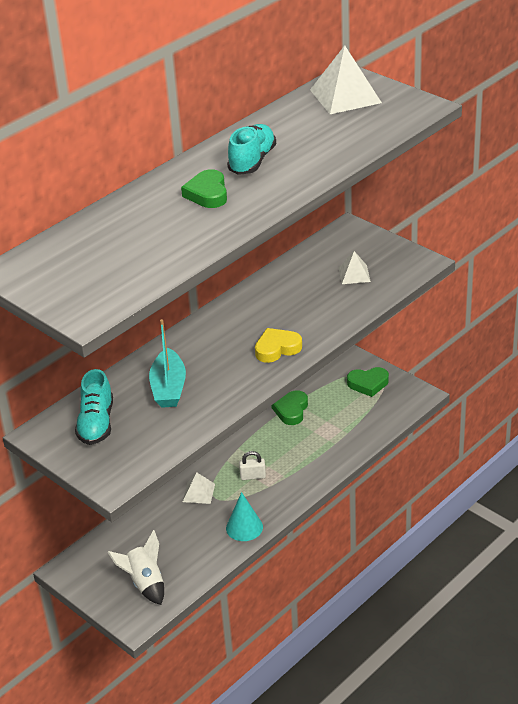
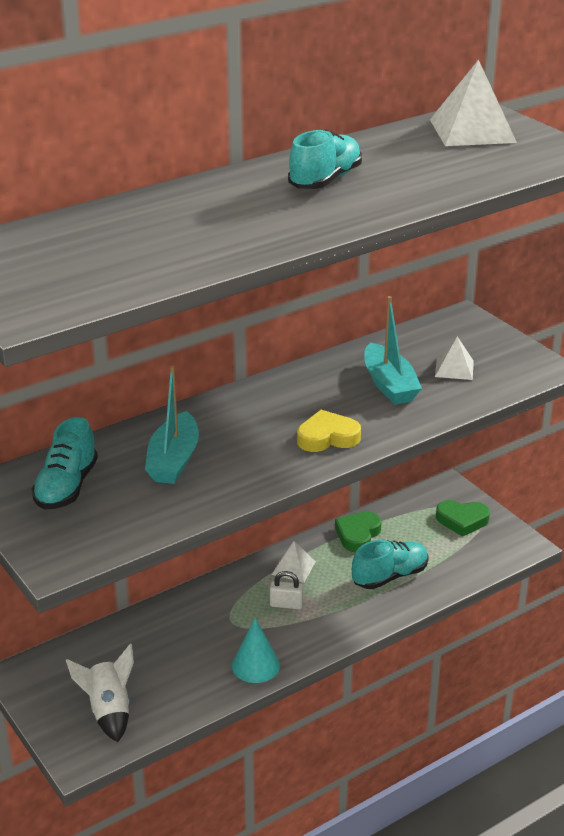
camera: 10 degrees right, 5 degrees down
(199, 492) = (213, 612): white pyramid -> white pyramid (293, 568)
(207, 194) = (252, 206): green heart -> none
(309, 297) = (389, 385): none -> turquoise boat
(325, 439) = (390, 576): none -> turquoise shoe

